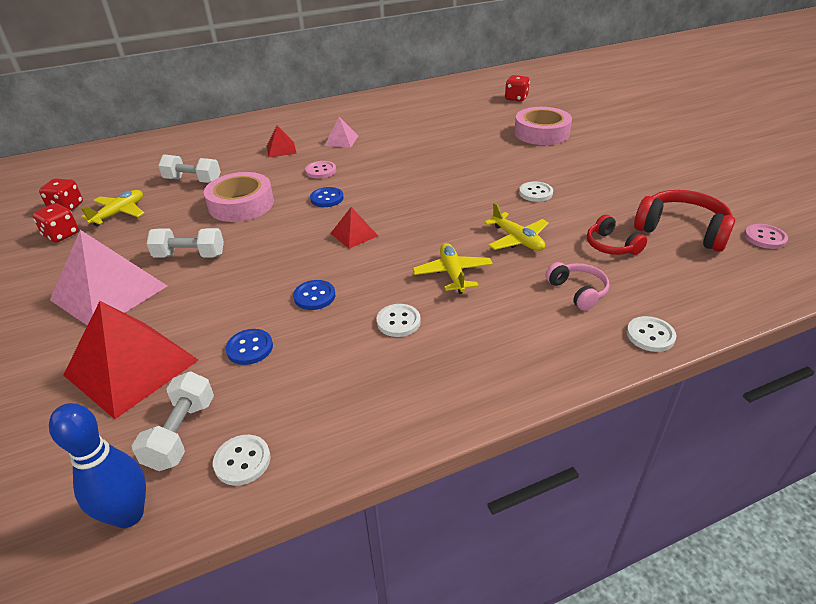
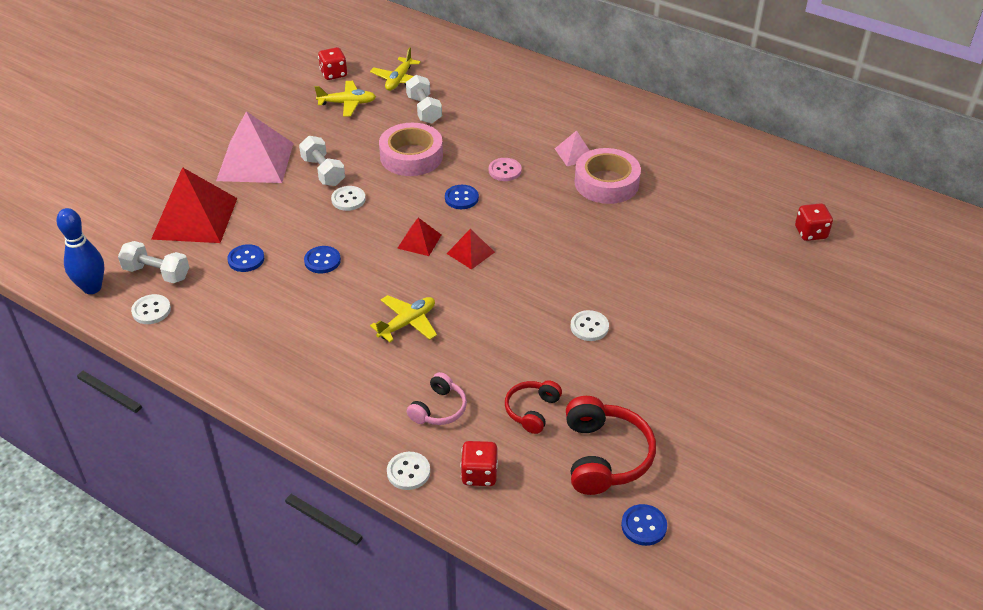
camera: 55 degrees right, 5 degrees up
(61, 235) = (299, 96): red dice -> red dice (479, 474)
(181, 433) = (157, 273): white dumbbell -> white dumbbell turned 45 degrees clockwise
(281, 149) = (521, 127): red pyramid -> red pyramid (470, 252)
(398, 322) = (324, 319): white button -> white button (348, 199)
(517, 239) = (491, 343): yellow plane -> yellow plane (399, 80)
(541, 133) = (734, 286): pink tape -> pink tape (606, 183)
(765, 238) = (643, 526): pink button -> blue button

